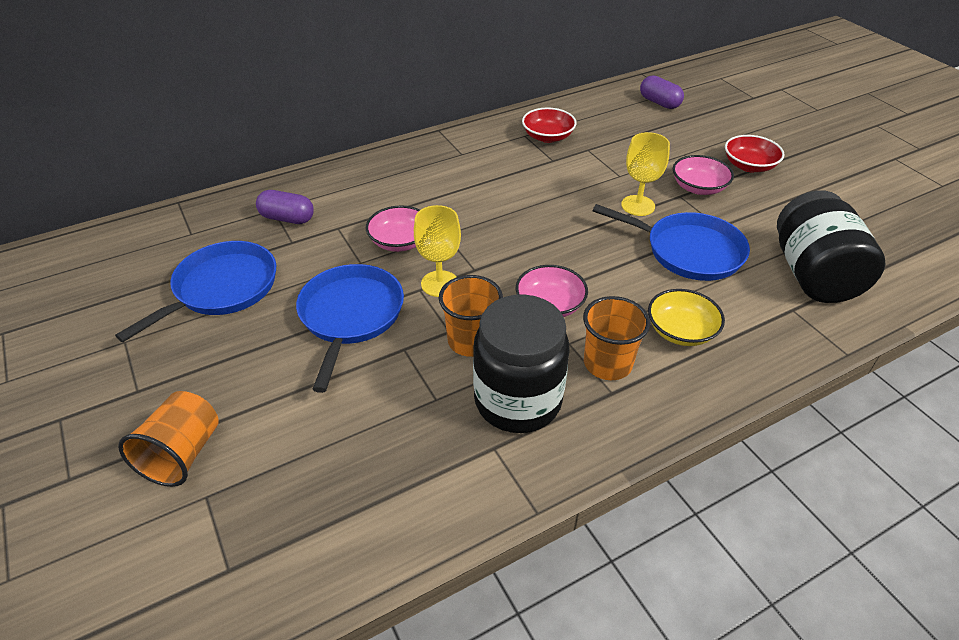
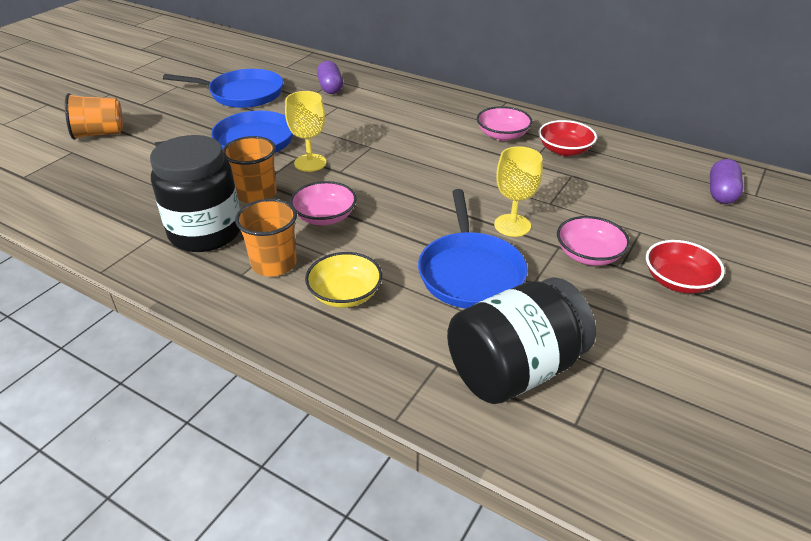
camera: 60 degrees right, 5 degrees down
(400, 241) = (344, 133): pink bowl -> pink bowl (502, 135)

